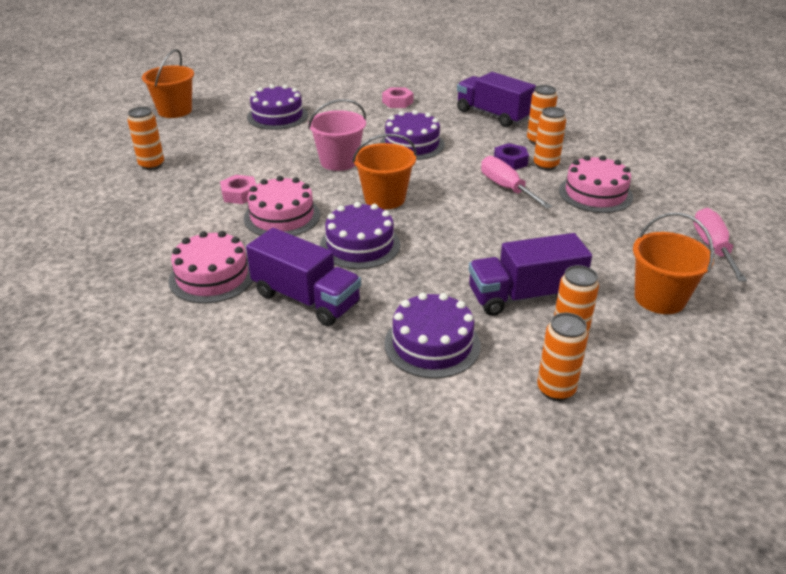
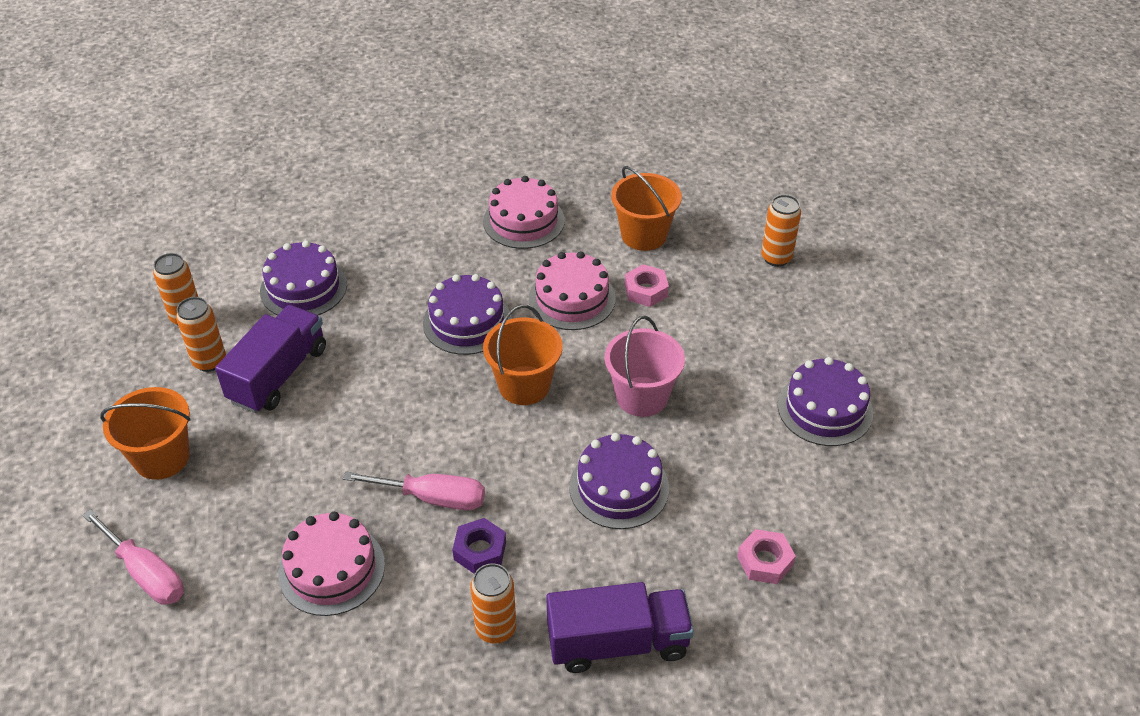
camera: 130 degrees right, 10 degrees up
(175, 111) = (924, 327): orange bucket -> orange bucket (644, 235)
(306, 299) = (434, 254): purple truck -> none
(545, 165) = (434, 579): orange can -> none

